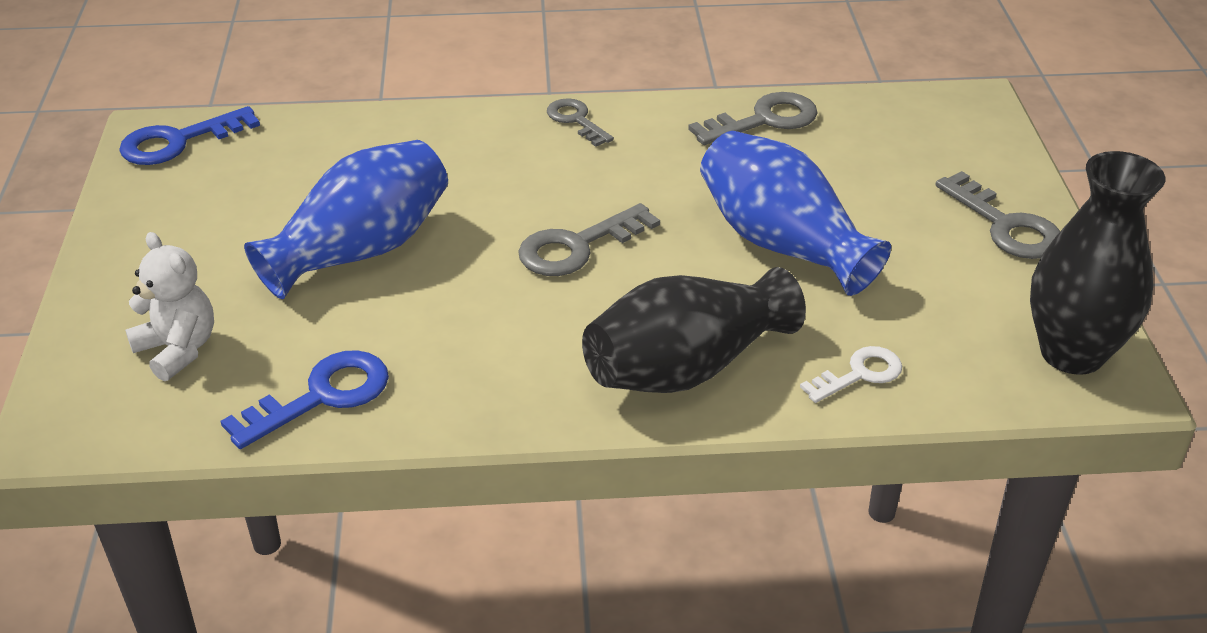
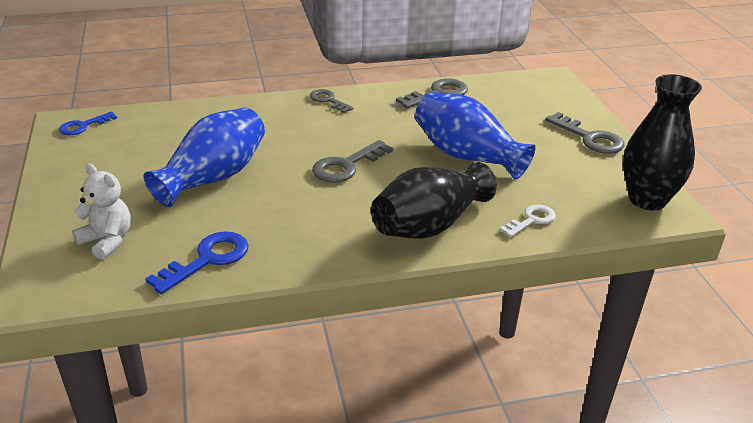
camera: 10 degrees left, 5 degrees down
(179, 141) = (83, 126): blue key -> blue key, size x0.66

